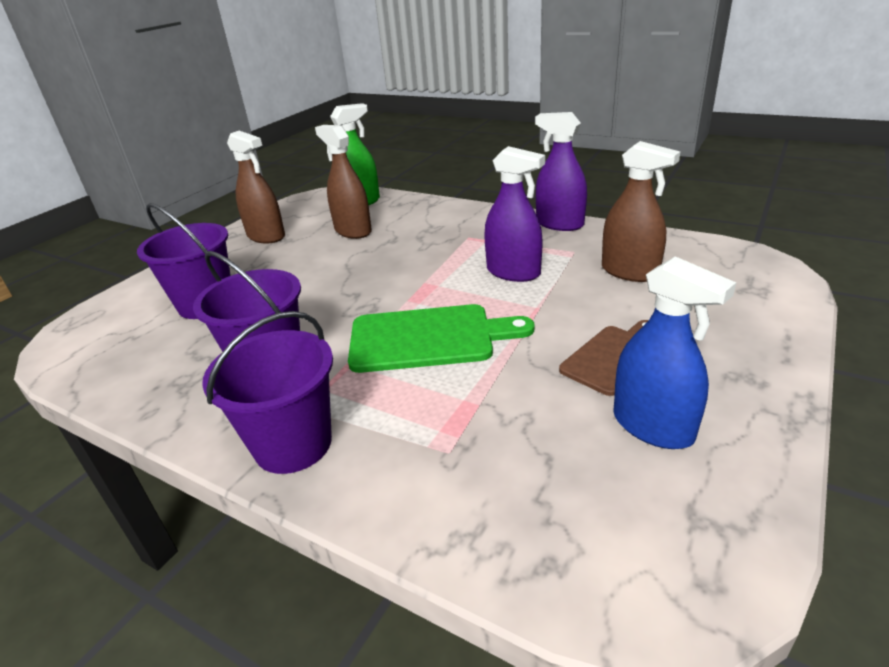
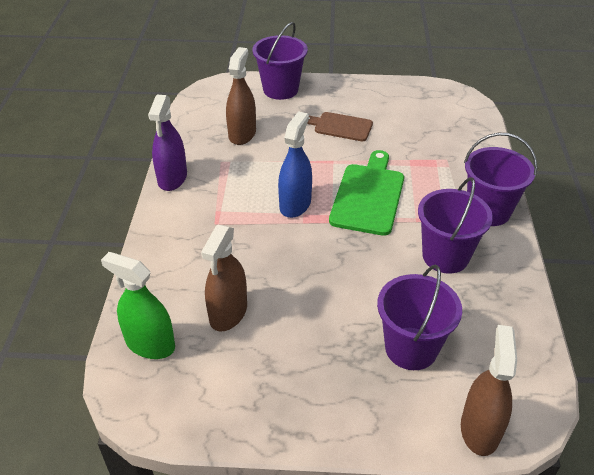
camera: 120 degrees left, 10 degrees up
(266, 236) = (268, 389): brown spray bottle -> brown spray bottle (480, 429)
(428, 338) = (368, 196): green cutting board -> green cutting board turned 45 degrees clockwise
(513, 272) = (266, 182): purple spray bottle -> none
(652, 426) = (384, 110): blue spray bottle -> blue spray bottle (295, 204)
(757, 322) = (280, 89): none -> purple bucket

